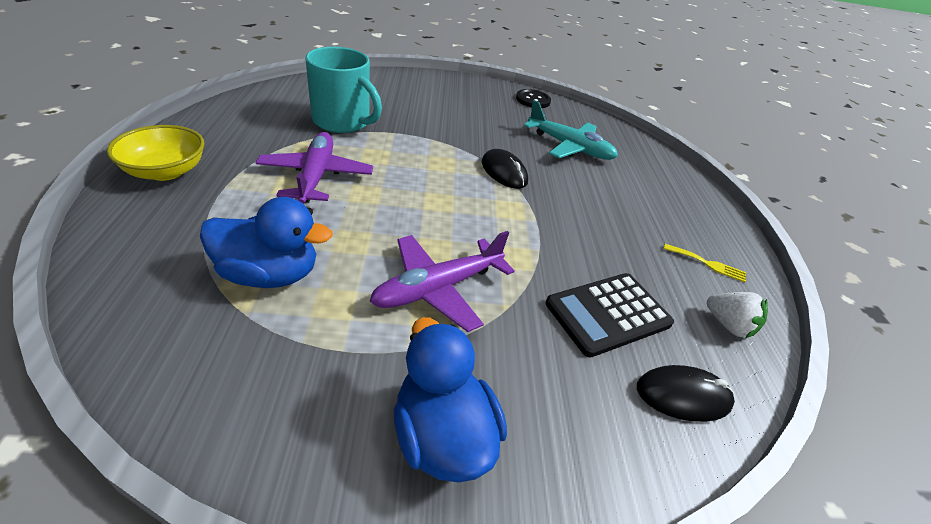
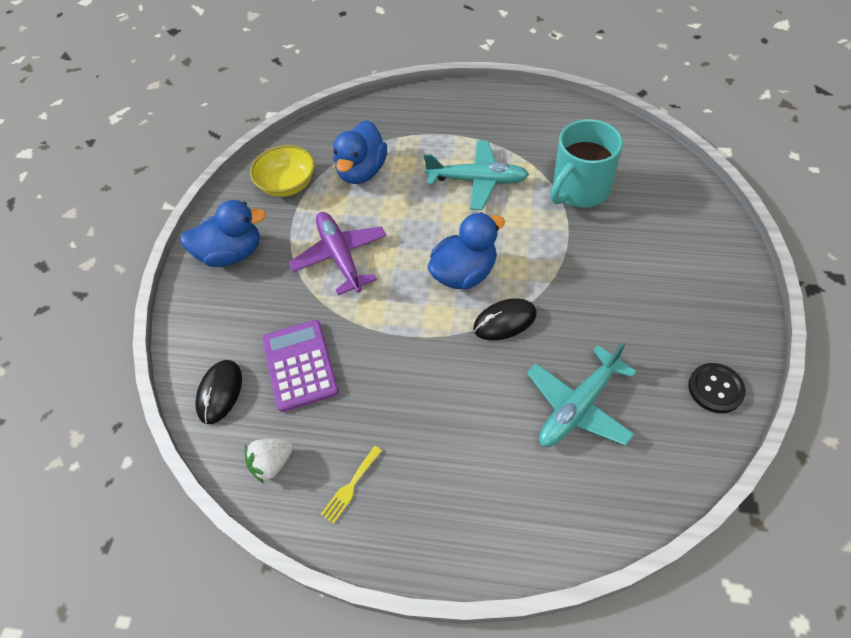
camera: 110 degrees right, 15 degrees up
(166, 171) = (473, 104): yellow bowl -> yellow bowl (287, 184)
(316, 176) = (477, 181): purple plane -> turquoise plane
(452, 191) = (464, 273): none -> blue duck
(608, 314) = (300, 365): black calculator -> purple calculator

